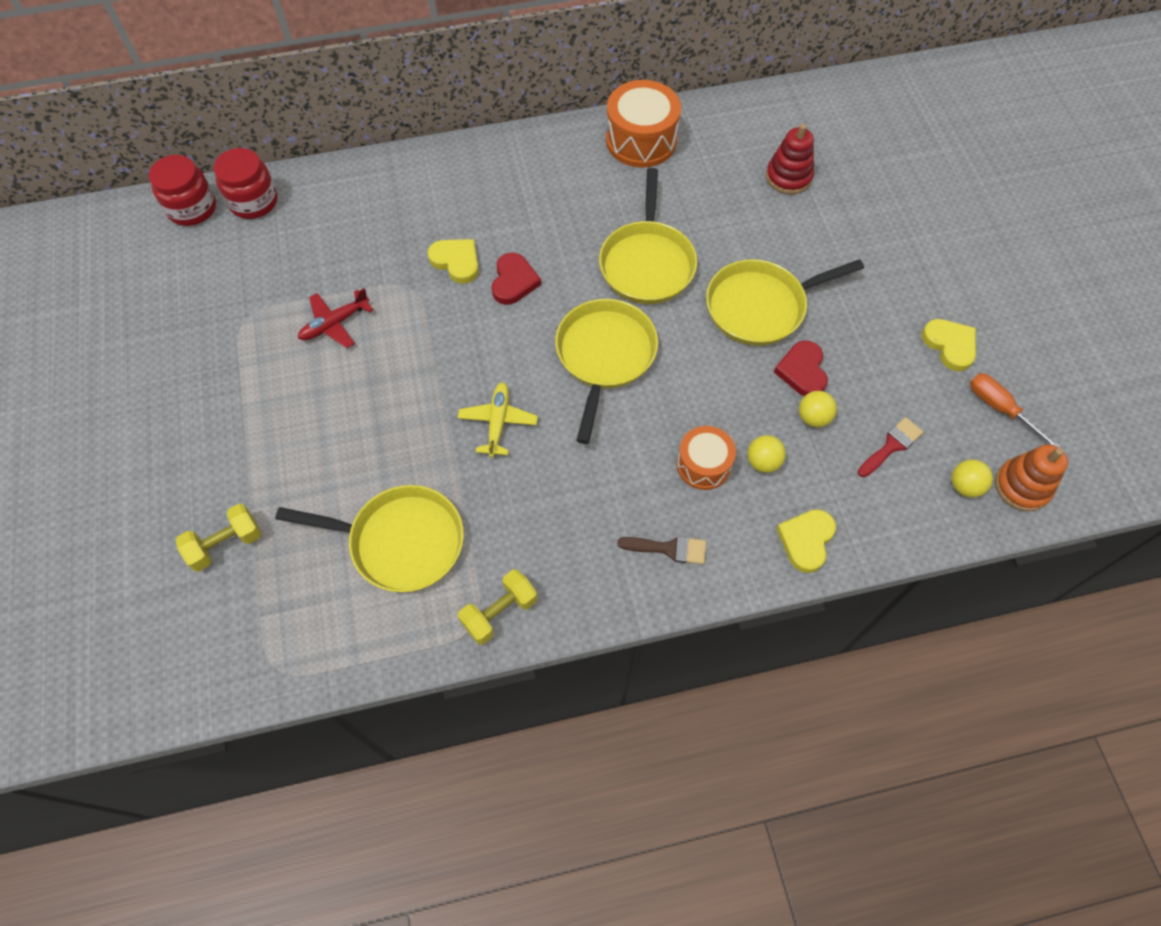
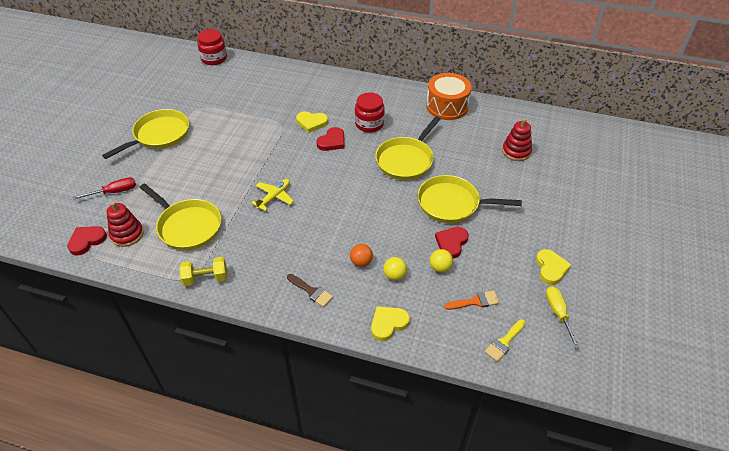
camera: 30 degrees right, 15 degrees down
(226, 544) = (114, 192): yellow dumbbell -> red screwdriver
(252, 654) = (87, 241): none -> red heart
(253, 201) = (242, 65): red jar -> red jar (369, 124)
(312, 607) = (127, 234): none -> red stacking toy
(334, 324) = (235, 126): red plane -> none
(456, 261) = (311, 123): yellow heart -> yellow heart turned 120 degrees clockwise
(604, 356) = (350, 191): yellow pan -> yellow pan (159, 135)
(703, 465) = (361, 262): orange drum -> orange ball
(891, 445) = (475, 301): red brush -> orange brush
(964, 486) = (504, 342): yellow ball -> yellow brush
(999, 408) = (558, 313): orange screwdriver -> yellow screwdriver
(1022, 486) = (541, 360): orange stacking toy -> none

